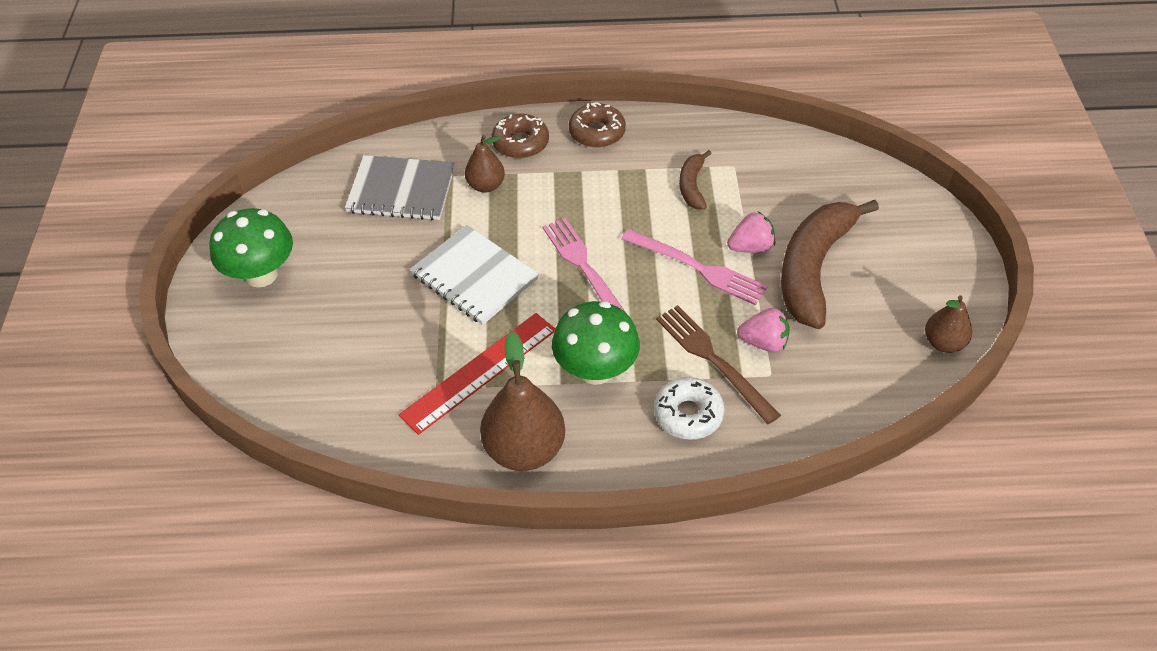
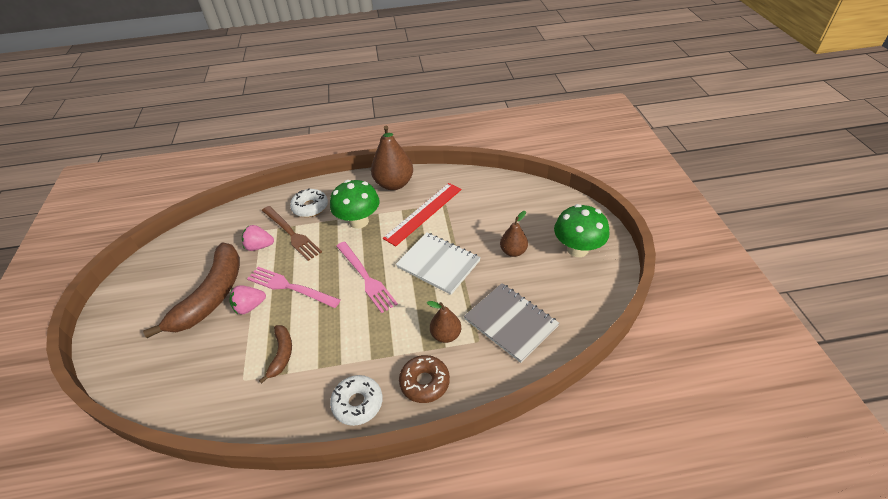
camera: 175 degrees right, 5 degrees down
(401, 190) = (510, 323): grey notebook -> grey notebook turned 45 degrees clockwise
(597, 132) = (357, 403): brown donut -> white donut
(943, 343) = (152, 258): brown pear -> brown pear (513, 251)

